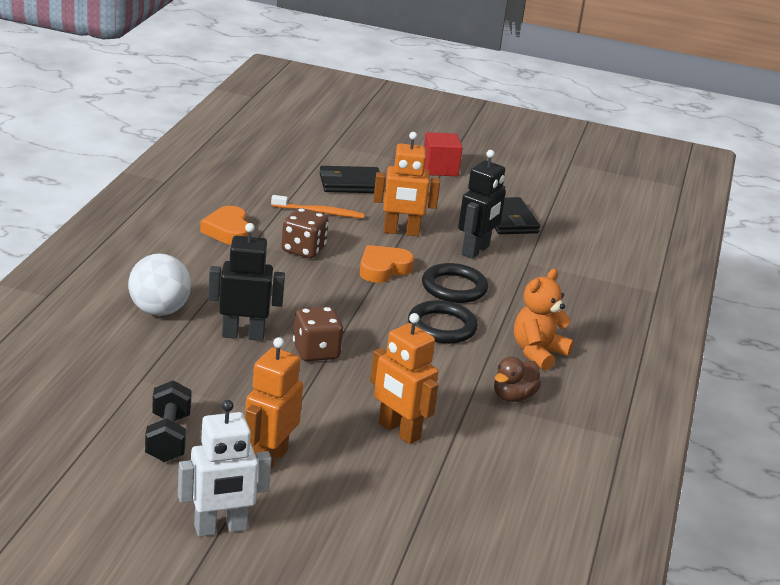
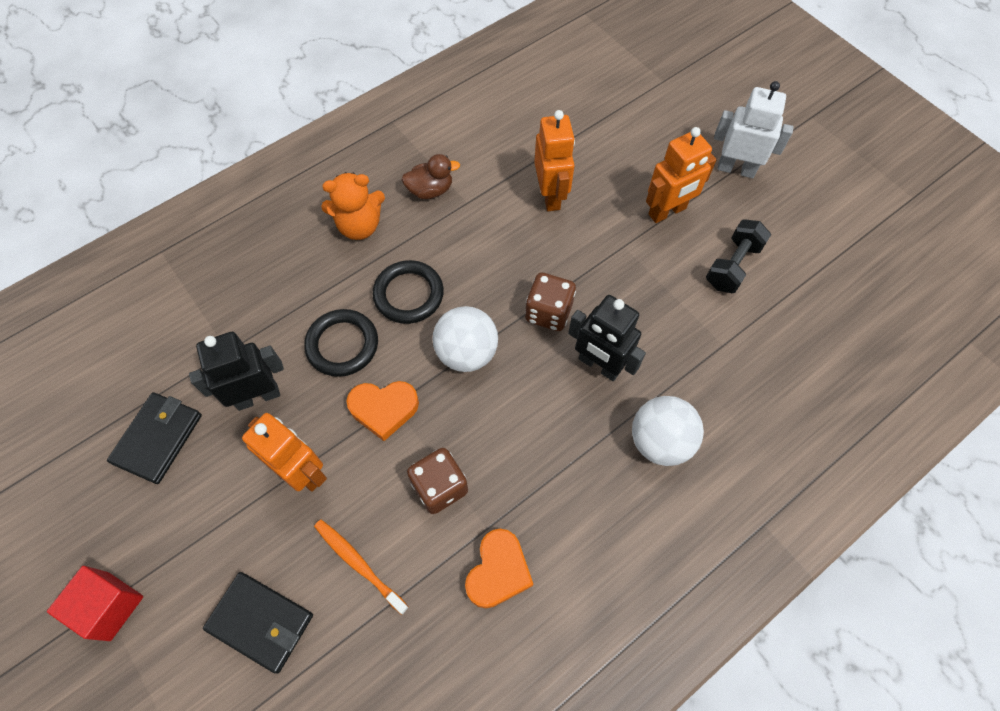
camera: 140 degrees left, 35 degrees up
(357, 311) = (466, 353): none -> white ball

